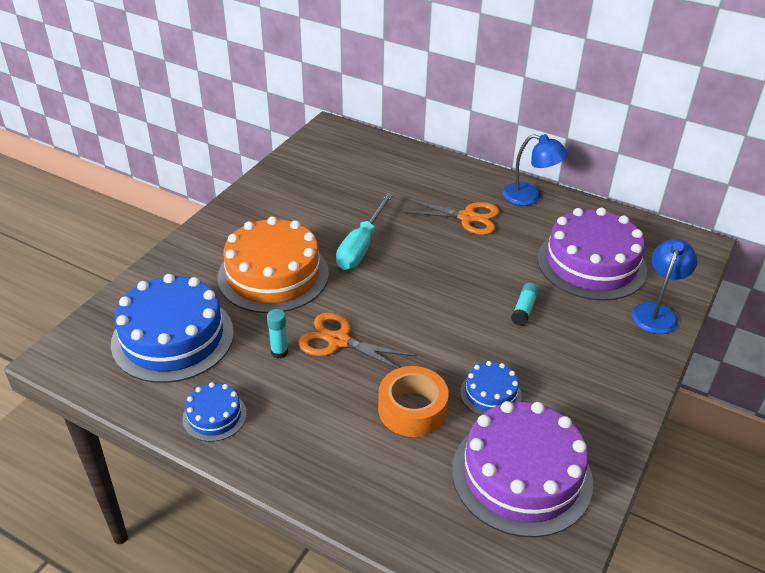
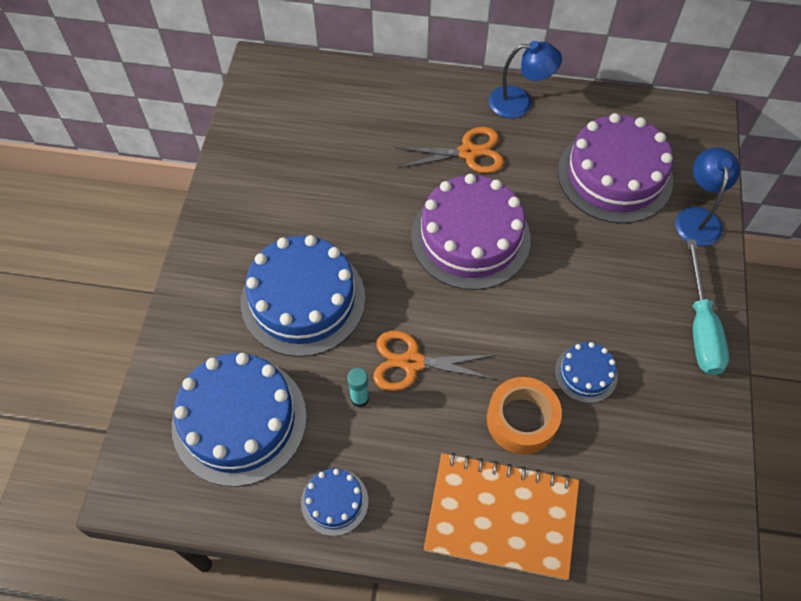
camera: 20 degrees left, 20 degrees up
(273, 275) = (303, 300): orange cake -> blue cake
(354, 474) = (501, 516): none -> orange notebook
(361, 246) = (377, 228): turquoise screwdriver -> turquoise screwdriver (700, 326)
(521, 475) = (651, 457): purple cake -> purple cake (470, 238)
(524, 309) = (574, 257): turquoise glue stick -> none

